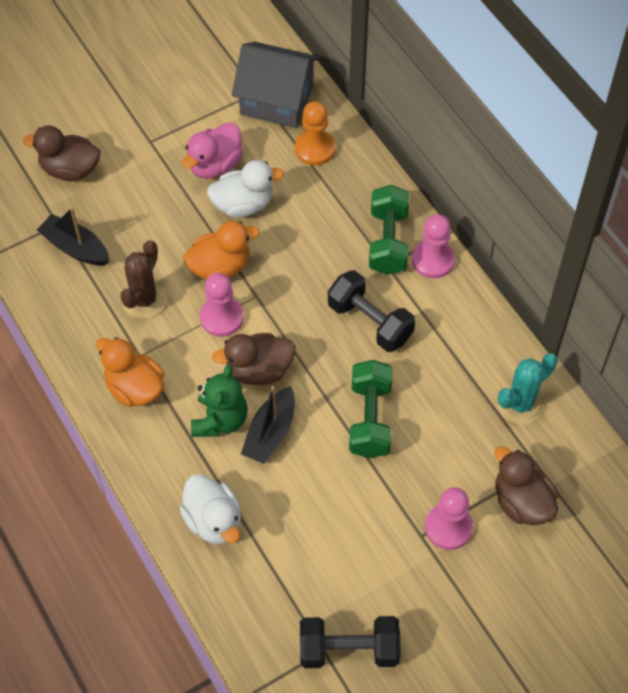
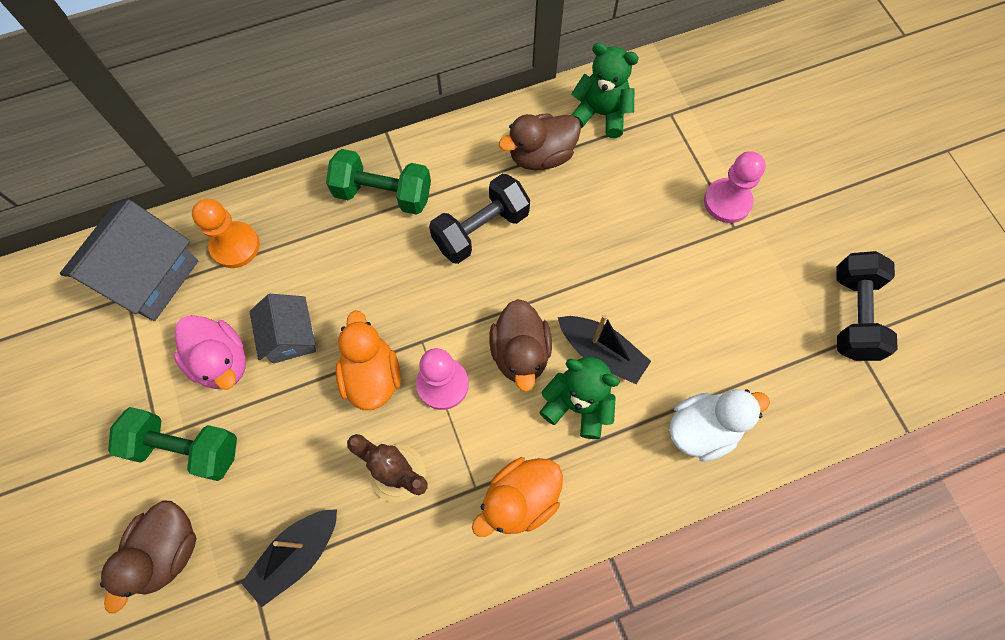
camera: 80 degrees left, 10 degrees up
(243, 205) = (290, 337): white duck -> grey house
(370, 419) = (598, 250): green dumbbell -> green dumbbell (186, 448)
(433, 260) = (418, 156): pink pawn -> none
(520, 404) = (601, 114): turquoise cactus -> green teddy bear
(521, 502) = (705, 135): brown duck -> brown duck (541, 156)

